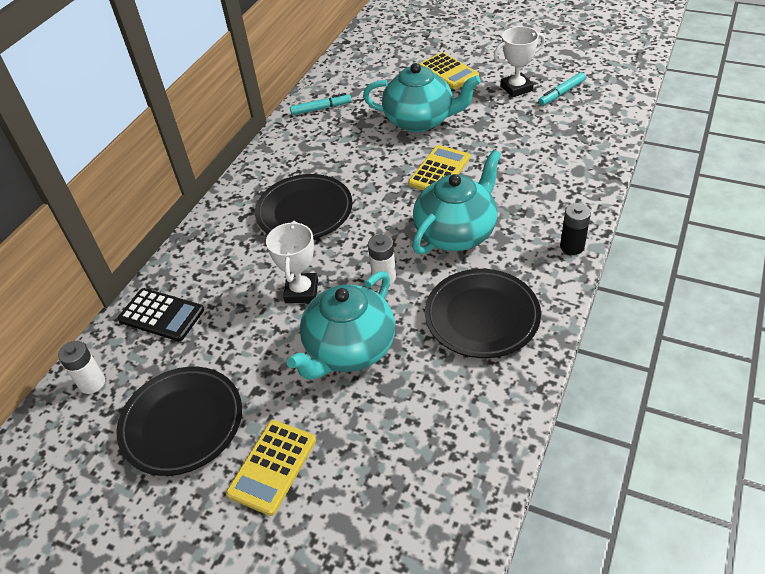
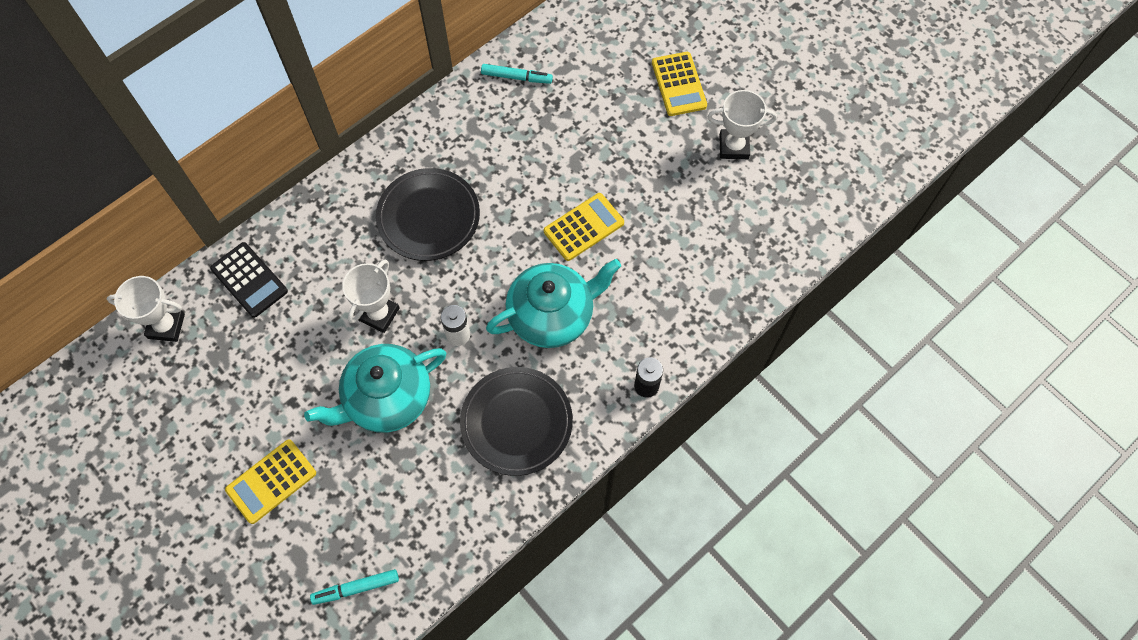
camera: 20 degrees right, 20 degrees up
(92, 383) = (166, 326): white battery -> white trophy
(182, 423) = (221, 404): black plate -> none
(420, 121) = (606, 146): turquoise teapot -> none
(561, 93) = (775, 178): turquoise marker -> turquoise marker (356, 588)

